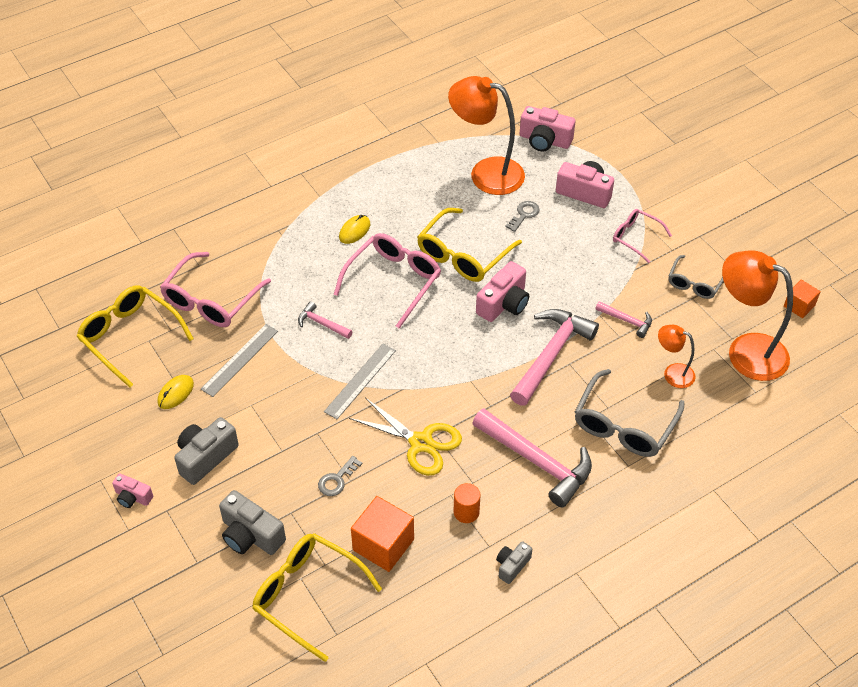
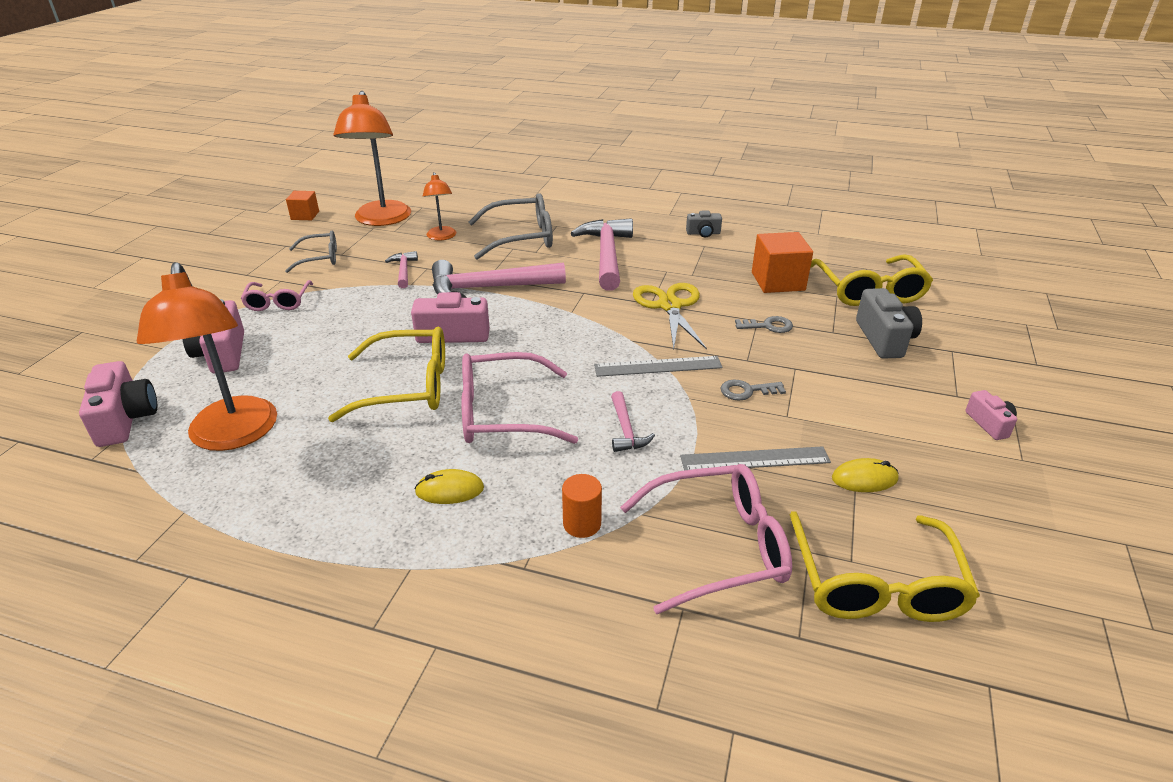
camera: 130 degrees left, 15 degrees down
(205, 457) = (879, 407): grey camera -> none
(466, 512) = (694, 263): orange cylinder -> orange cylinder (582, 524)
(524, 214) = (297, 376): grey key -> grey key (747, 391)

